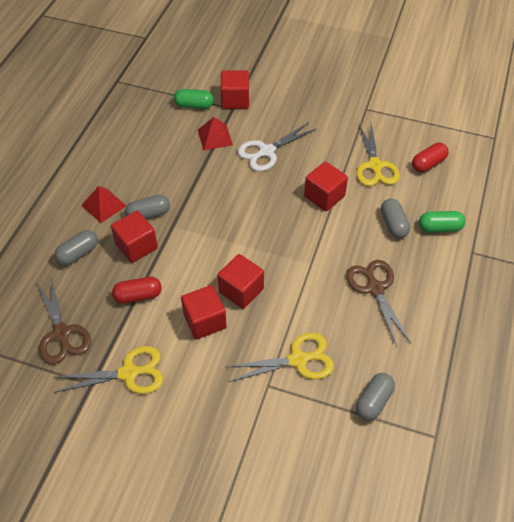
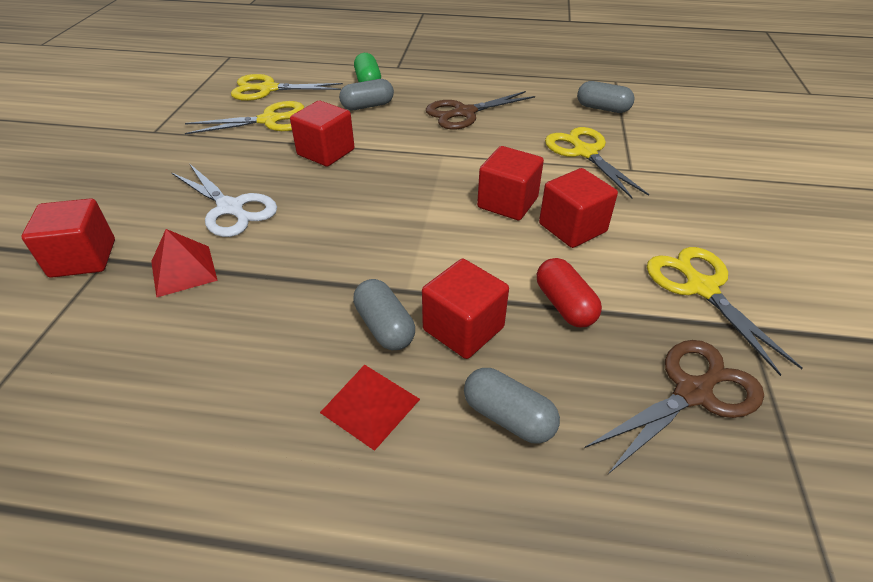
camera: 100 degrees left, 10 degrees down
(194, 105) = (78, 313): green capsule -> none
(428, 164) = (268, 89): red capsule -> yellow scissors

